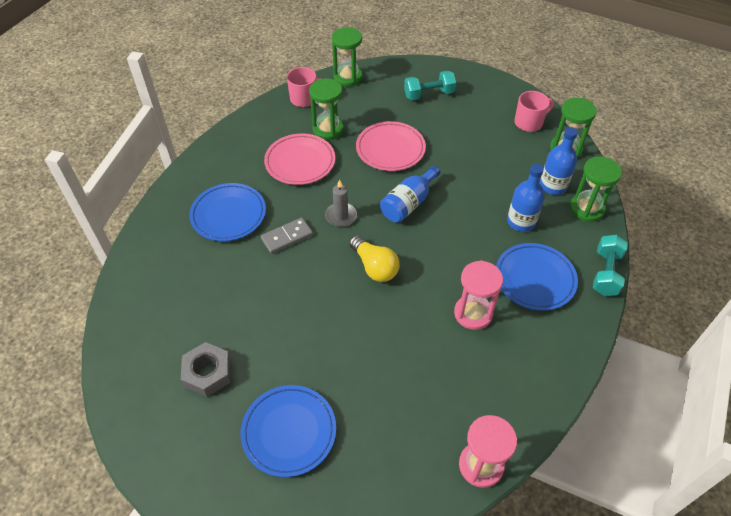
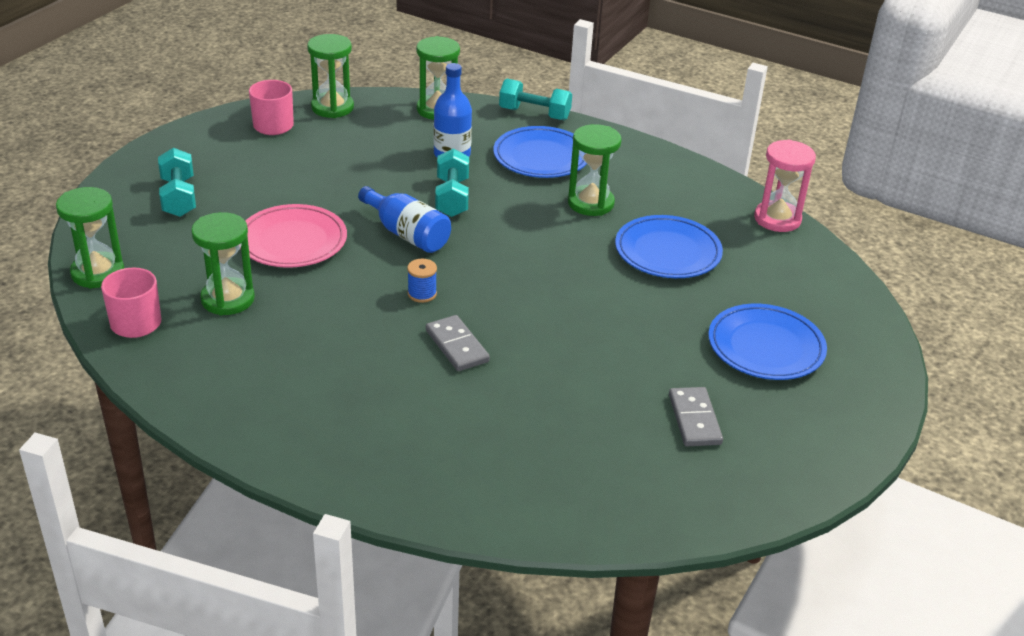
camera: 90 degrees left, 15 degrees down
(208, 373) = (694, 419): grey nut -> grey domino
(228, 215) = (402, 408): blue plate -> blue plate (667, 252)
(300, 162) = (297, 330): pink plate -> none
(341, 216) = (422, 294): grey candle -> blue spool
(374, 267) = (517, 269): yellow light bulb -> none
(460, 225) = (452, 198): none -> turquoise dumbbell
(473, 313) = (590, 203): pink hourglass -> green hourglass
(553, 186) = (395, 125): blue bottle -> none

